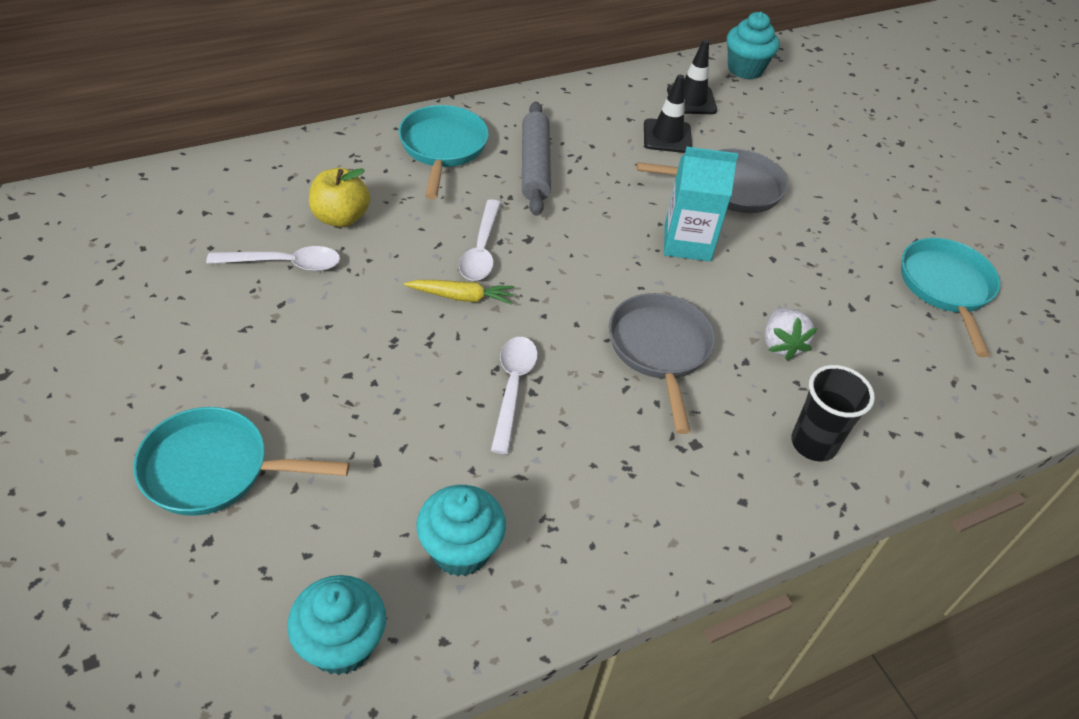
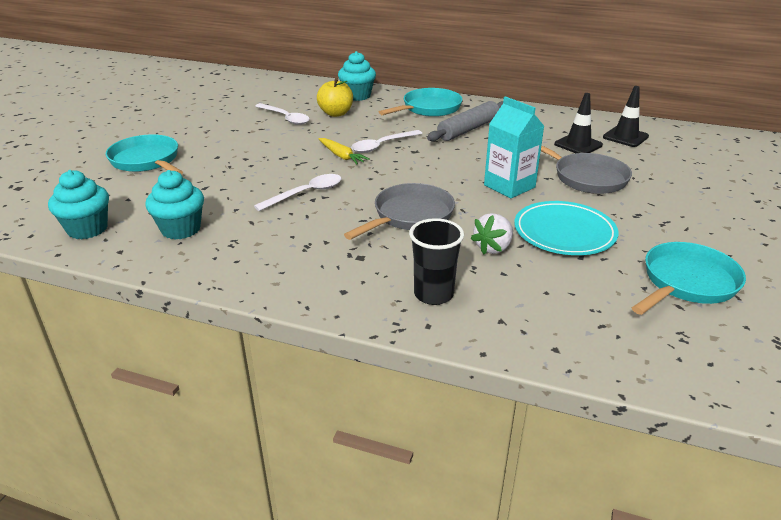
camera: 50 degrees right, 15 degrees down
(745, 69) = (696, 137): turquoise cupcake -> turquoise cupcake (357, 96)
(805, 283) = (564, 232): none -> turquoise plate

